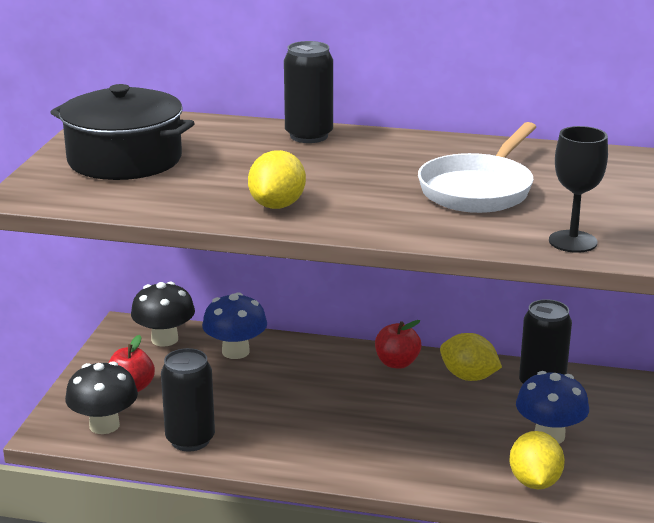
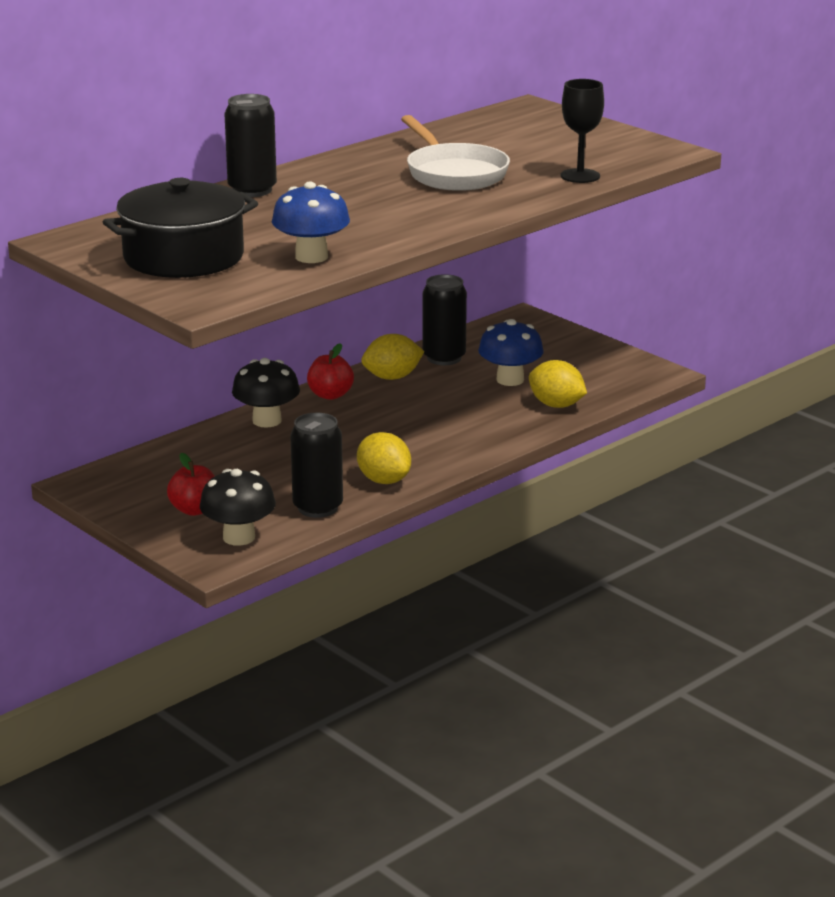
camera: 55 degrees left, 0 degrees up
(164, 339) = (133, 473): black mushroom -> black mushroom (267, 421)
(235, 352) = (206, 450): blue mushroom -> blue mushroom (311, 257)
(277, 205) = (376, 233): yellow lemon -> yellow lemon (384, 480)

